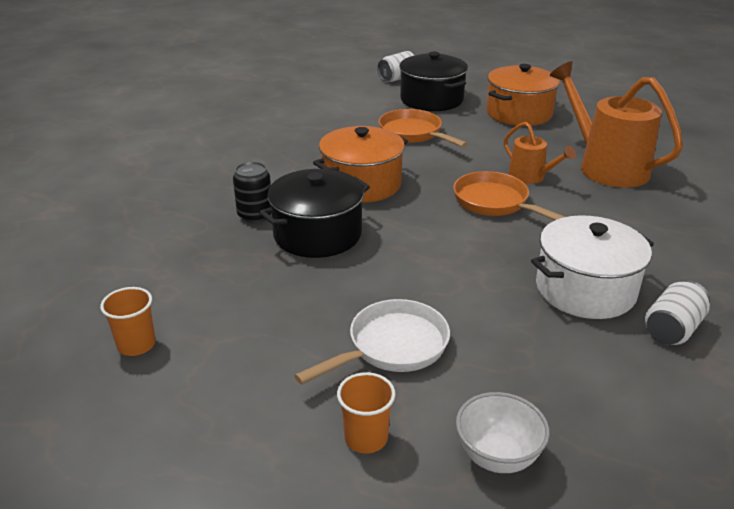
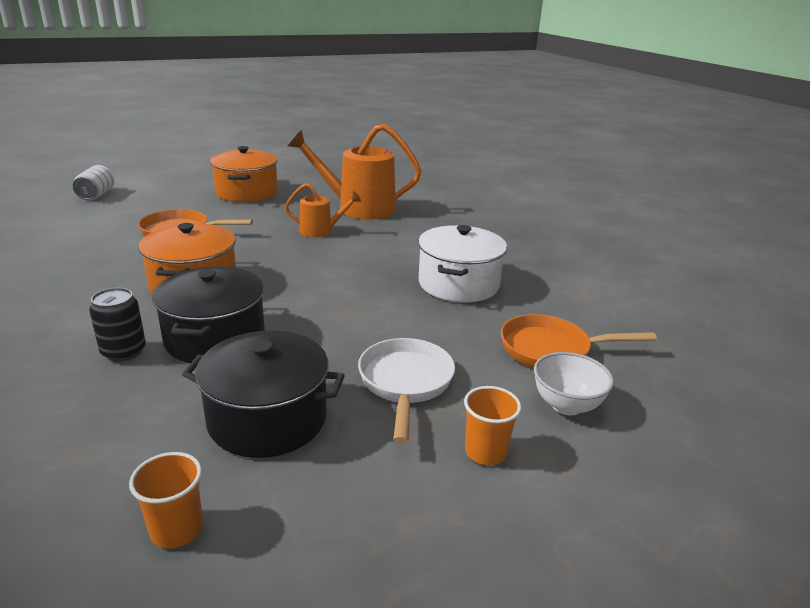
camera: 50 degrees left, 5 degrees down
(431, 100) = (157, 202): black pot -> black pot (267, 419)
(495, 203) = (323, 256): orange pan -> orange pan (551, 350)
(672, 329) = (530, 283): white can -> none

